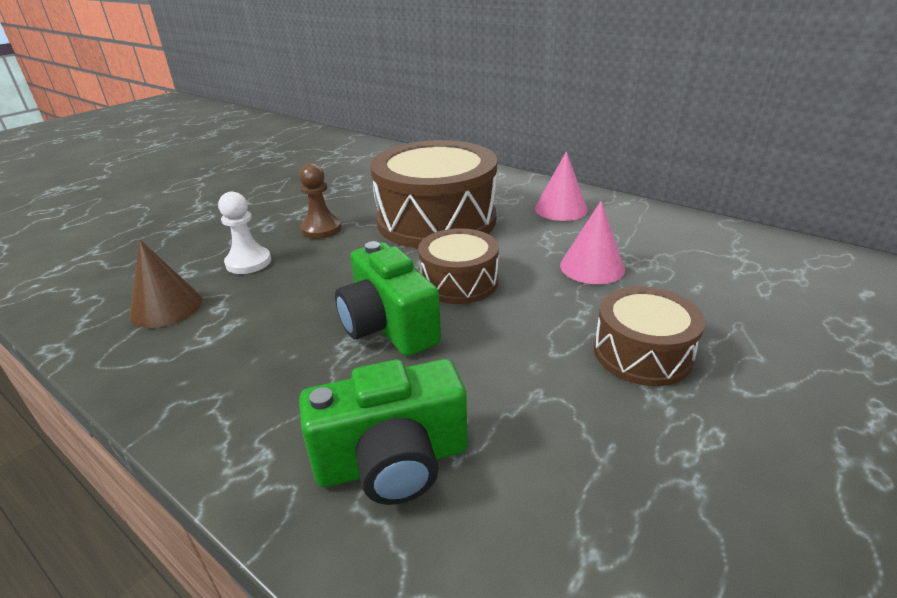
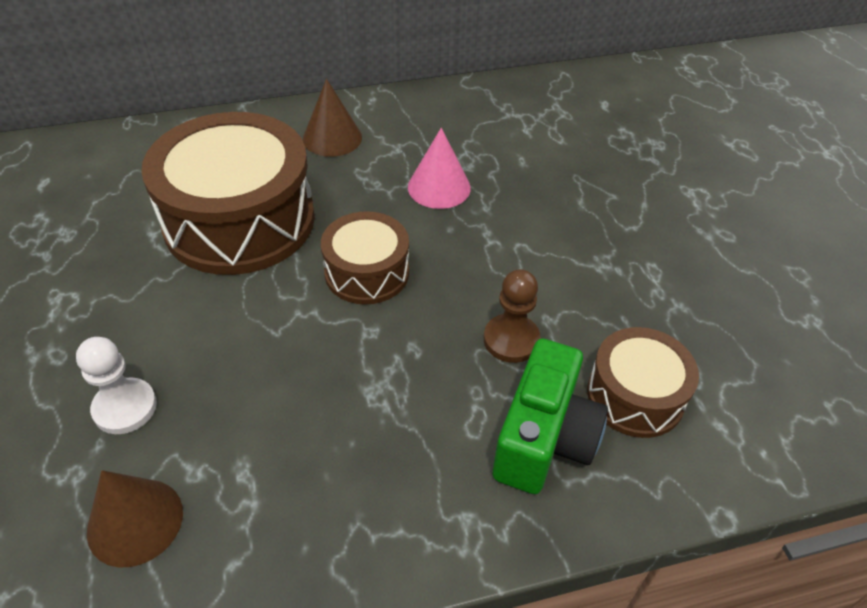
camera: 55 degrees left, 15 degrees up
(321, 229) = (132, 312): brown pawn -> brown pawn (511, 340)
(388, 326) = (380, 355): green camera -> none
(561, 209) = (332, 138): pink cone -> brown cone
(642, 353) = (559, 240): brown drum -> brown drum (635, 396)

